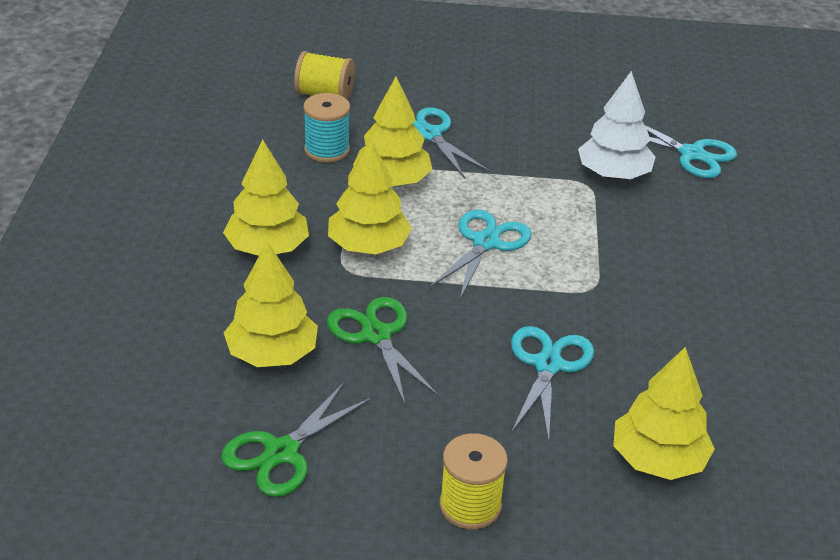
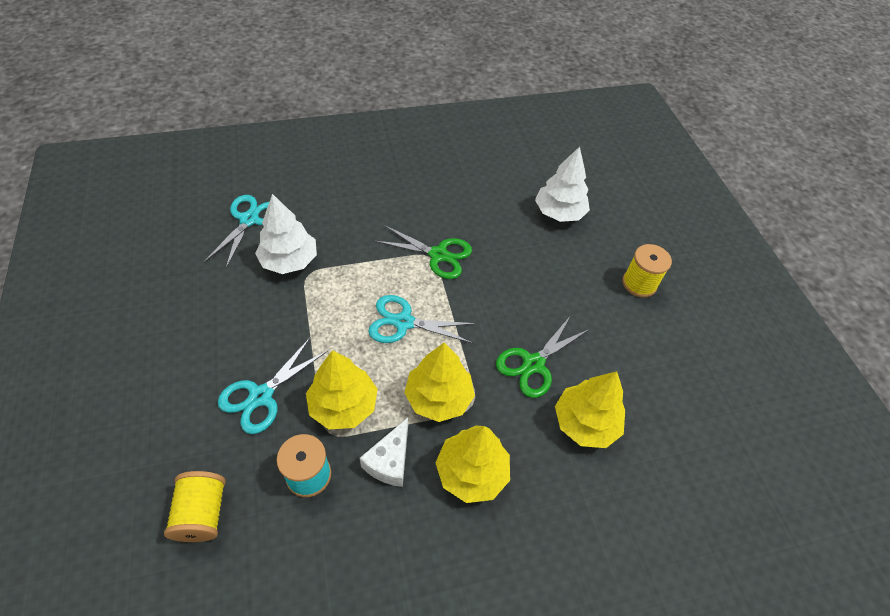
camera: 110 degrees left, 15 degrees up
(282, 452) = (662, 385): green scissors -> green scissors (438, 255)
(312, 198) = (389, 461): none -> white cheese
(548, 365) = (513, 267): turquoise scissors -> none
(658, 460) = (559, 212): yellow tree -> white tree

